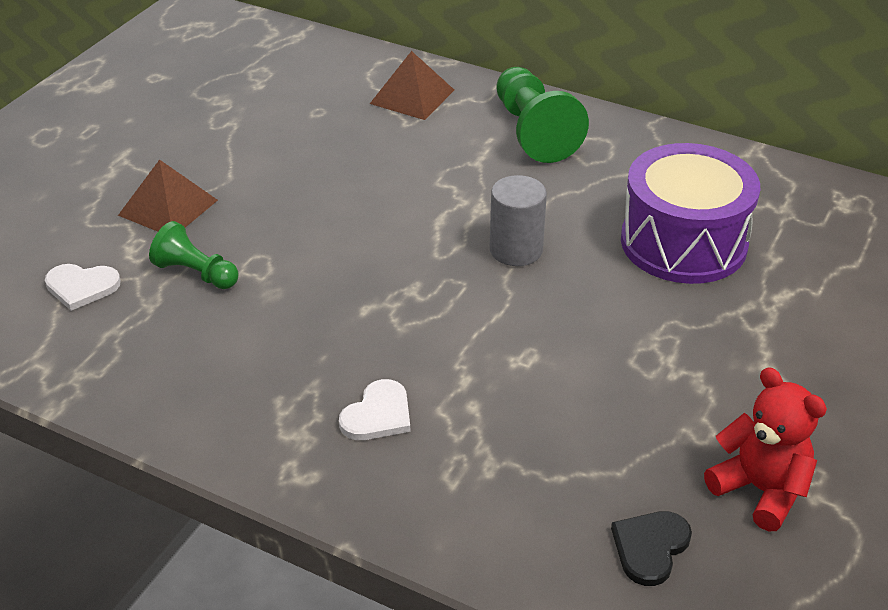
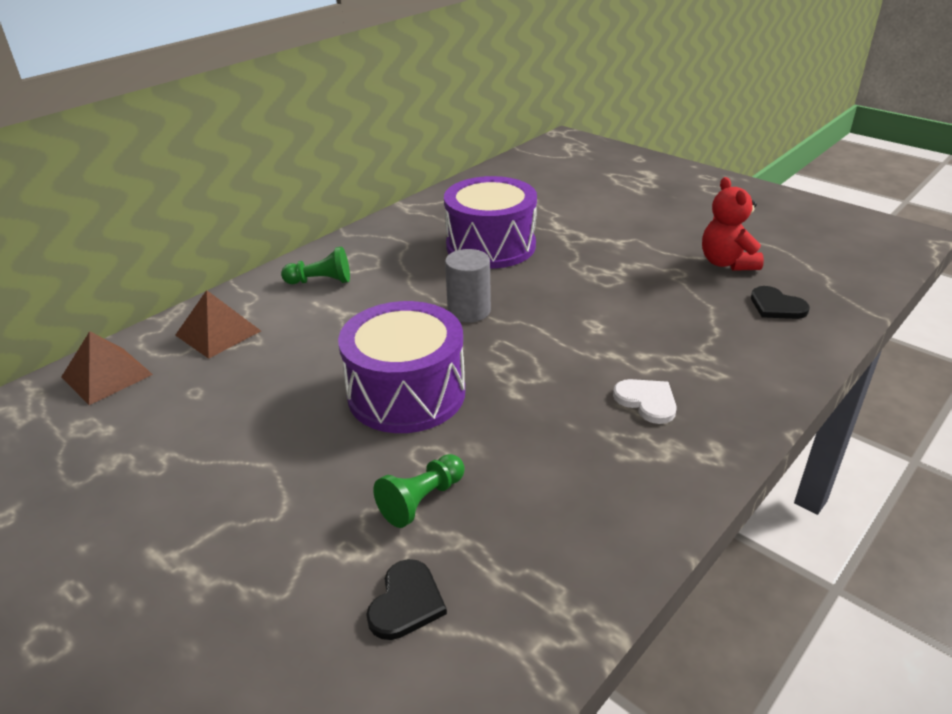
camera: 75 degrees left, 5 degrees down
(81, 287) = (406, 602): white heart -> black heart
(168, 207) = (293, 517): brown pyramid -> brown pyramid (107, 375)
(347, 234) = (406, 393): none -> purple drum
(533, 132) = (321, 281): green pawn -> green pawn, size x0.60
(760, 490) = (727, 263): red teddy bear -> red teddy bear turned 75 degrees counterclockwise

